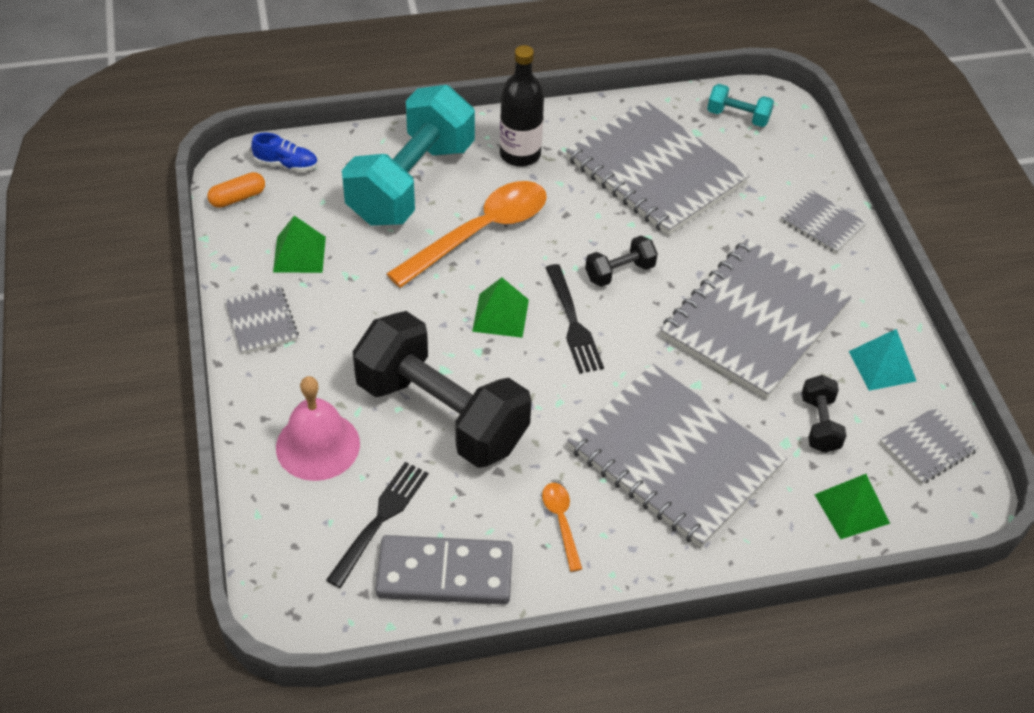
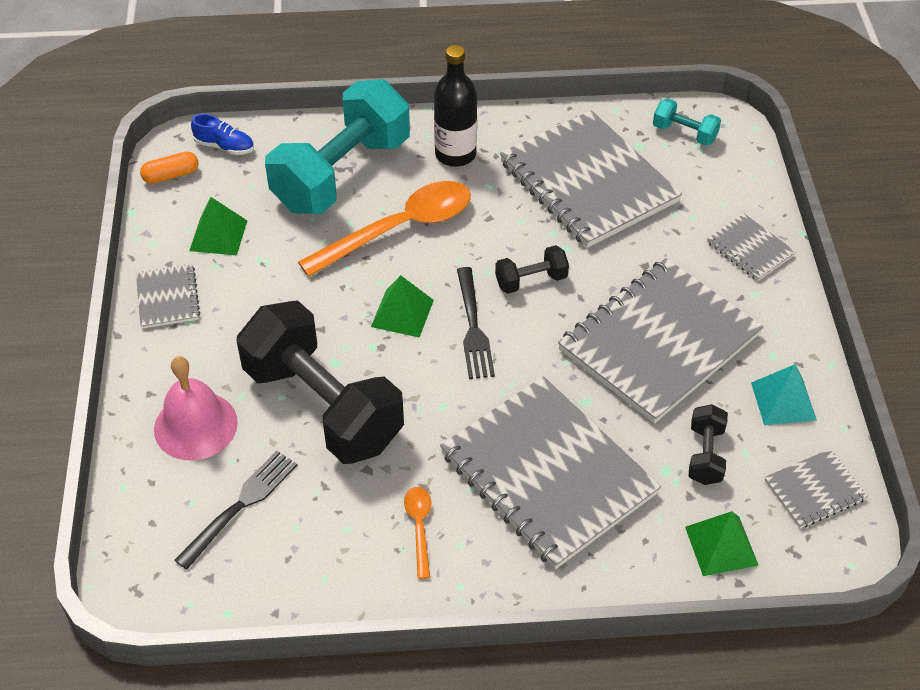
camera: 10 degrees right, 0 degrees up
(445, 573) = (292, 566): grey domino -> none

